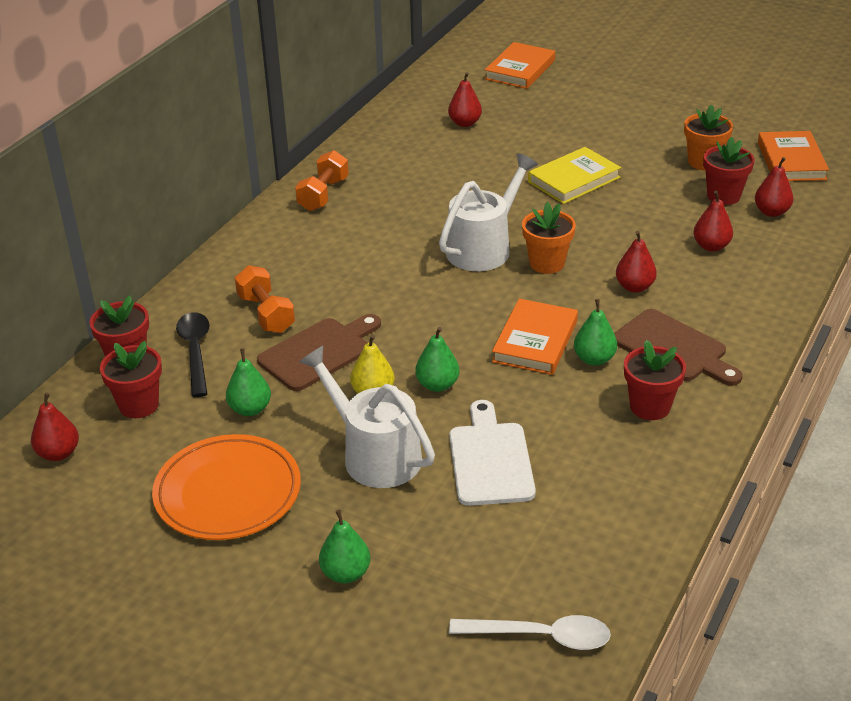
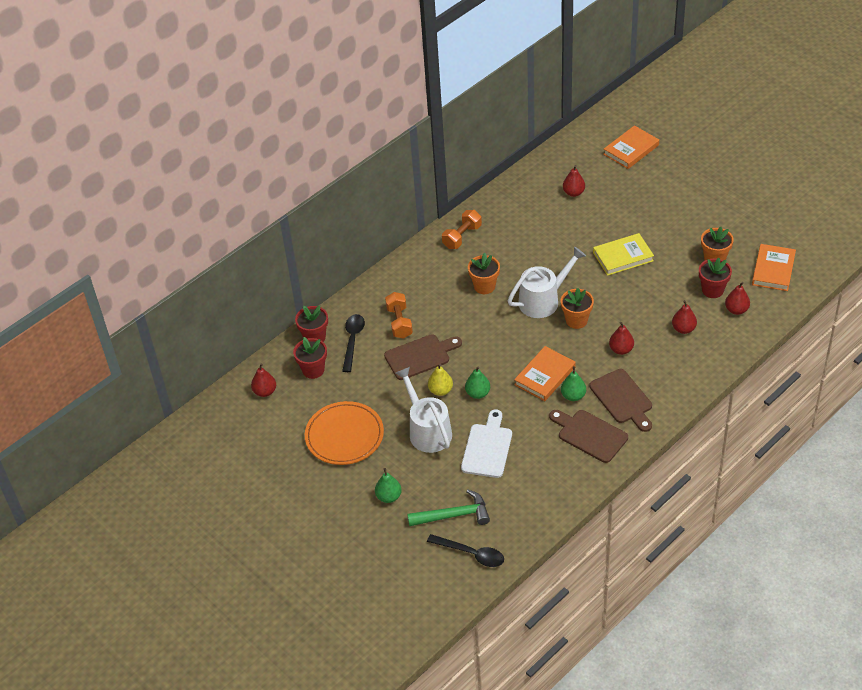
camera: 20 degrees right, 10 degrees up
(250, 409) = (371, 386): green pear -> none
(384, 246) = (484, 286): none -> orange flower pot
(479, 577) = (454, 515): none -> green hammer
(541, 636) = (471, 554): white spoon -> black spoon
(650, 407) = (589, 435): red flower pot -> brown cutting board

